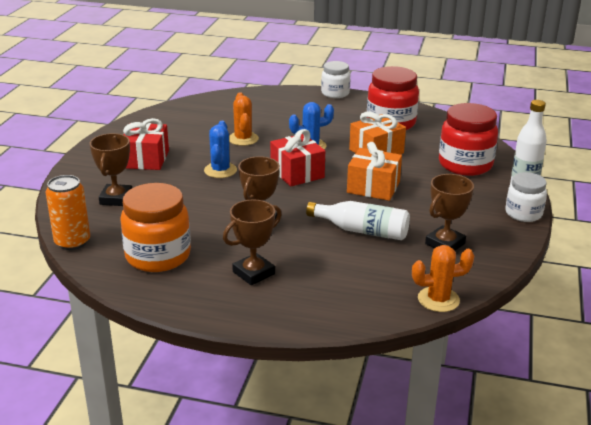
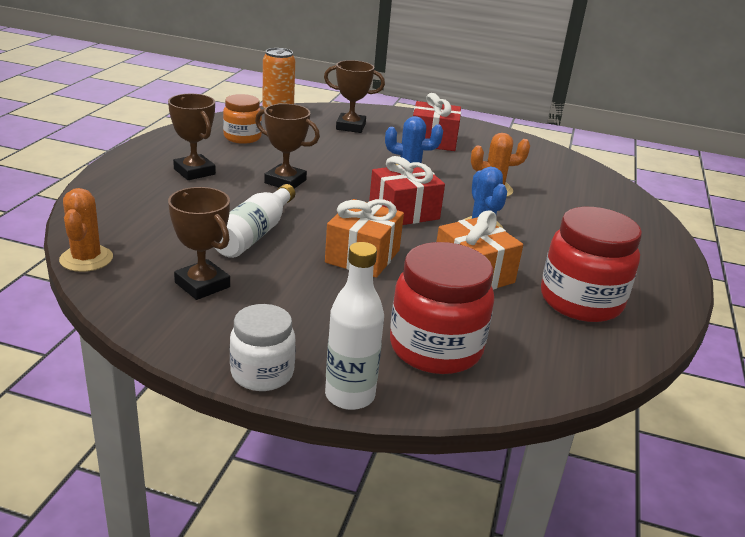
camera: 90 degrees right, 0 degrees up
(158, 256) = (242, 137): orange jar -> orange jar, size x0.62
(335, 93) = (677, 267): white jar -> none

